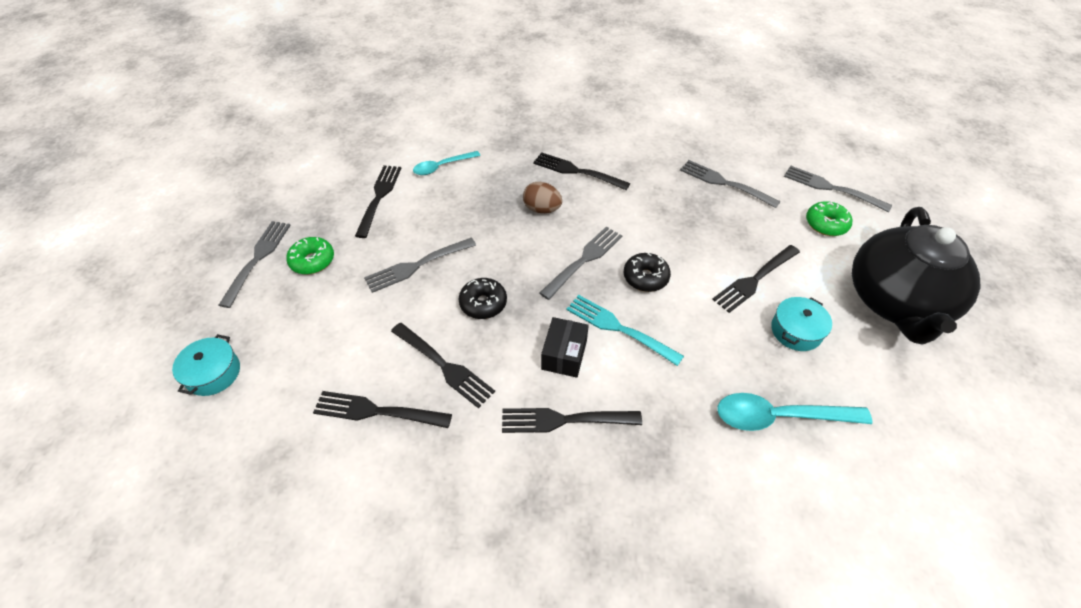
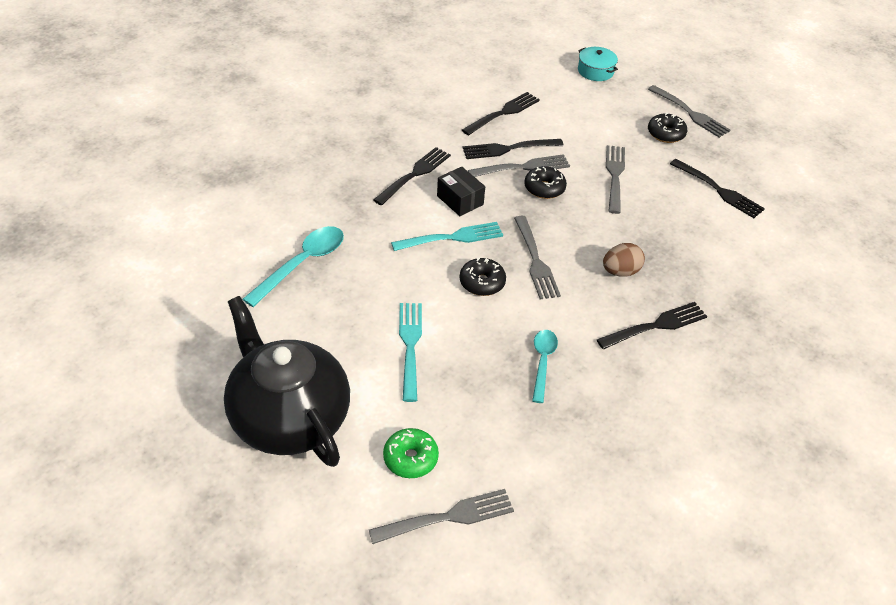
camera: 125 degrees right, 5 degrees down
(312, 261) = (665, 134): green donut -> black donut
(442, 166) = (736, 243): turquoise spoon -> turquoise spoon (542, 362)
(725, 183) = (539, 427): grey fork -> grey fork (522, 168)
(755, 279) = (410, 347): black fork -> turquoise fork
(796, 331) = (342, 329): turquoise pot -> none

